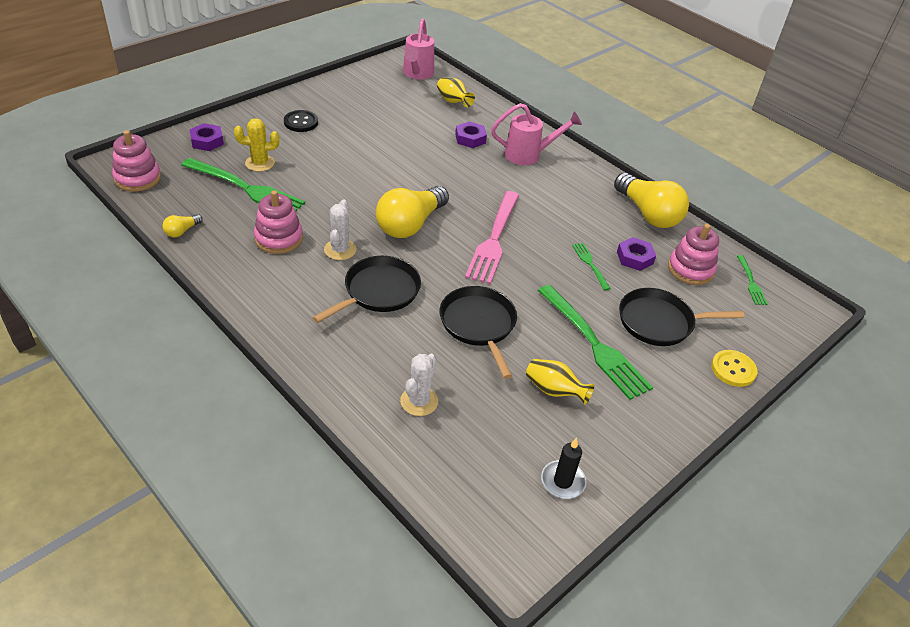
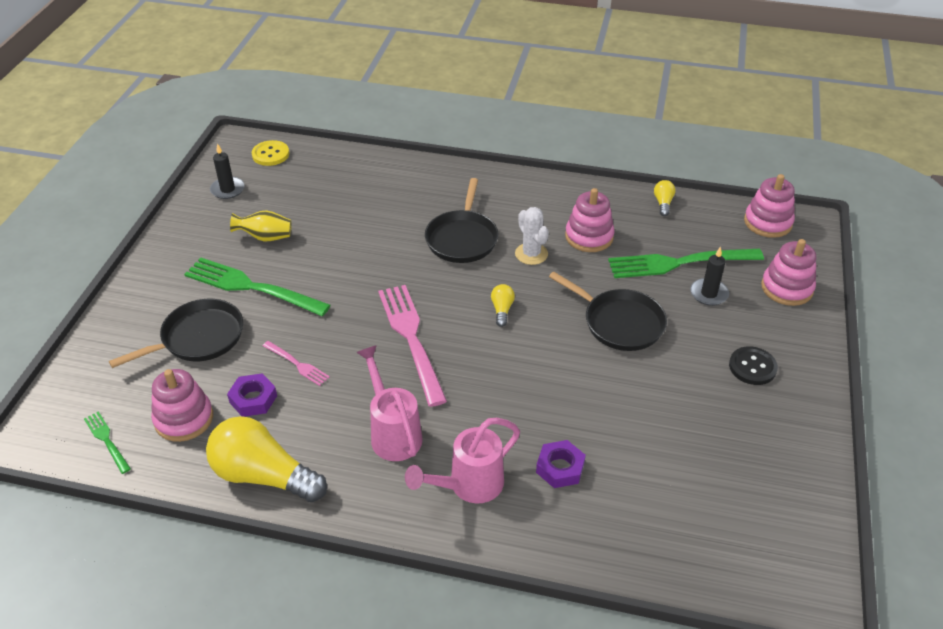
camera: 150 degrees right, 0 degrees up
(207, 141) = (787, 288): purple nut -> pink stacking toy
(260, 163) = (709, 294): yellow cactus -> black candle
(410, 224) = (502, 310): yellow light bulb -> yellow light bulb, size x0.43
(417, 74) = (756, 557): pink watering can -> pink watering can (393, 432)
(419, 401) = (359, 186): white cactus -> none
(453, 102) = (649, 528): yellow vase -> none
(478, 325) = (360, 254): black pan -> black pan (620, 323)
(590, 264) = (297, 364): green fork -> pink fork
(733, 369) = (113, 327): yellow button -> yellow button (270, 154)

